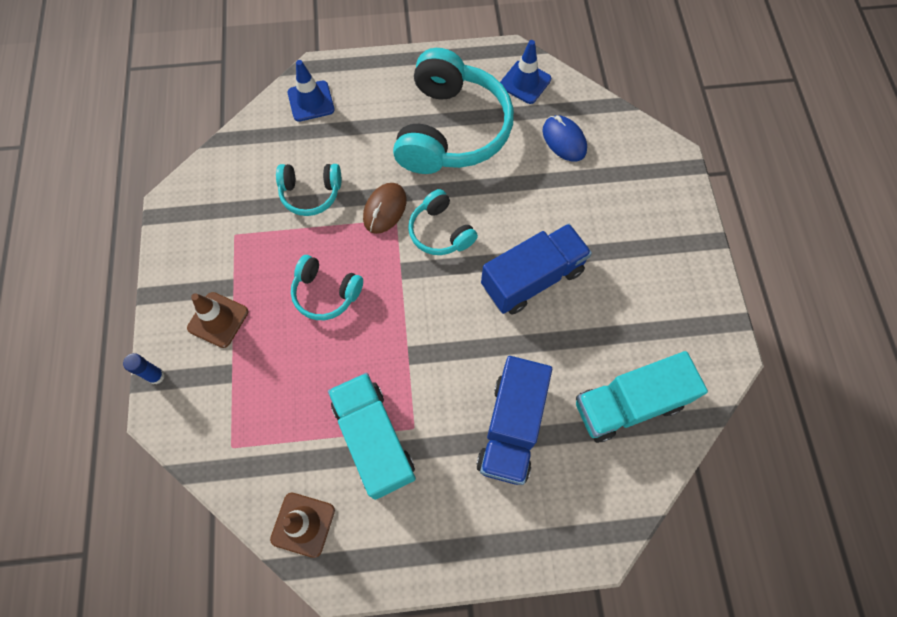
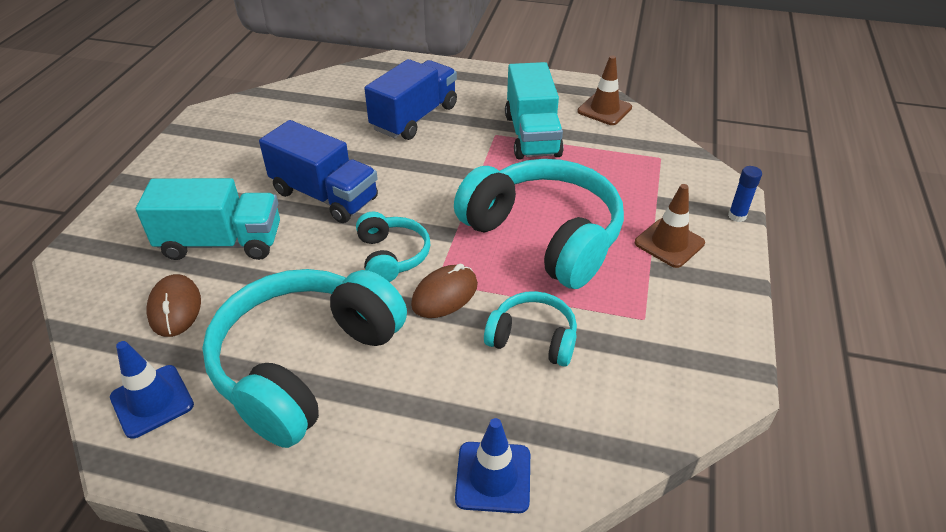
camera: 160 degrees left, 25 degrees down
(326, 293) = (544, 236): turquoise headphones -> turquoise headphones, size x2.01
(532, 278) = (324, 196): blue truck -> blue truck turned 135 degrees counterclockwise
(564, 140) = (175, 308): blue mouse -> brown mouse
(628, 404) = (312, 109): turquoise truck -> turquoise truck (221, 242)

